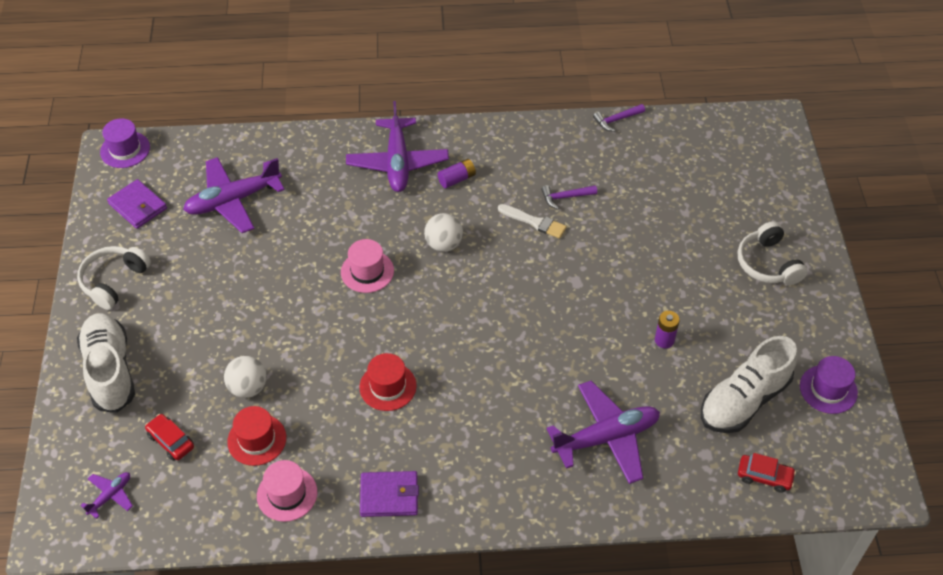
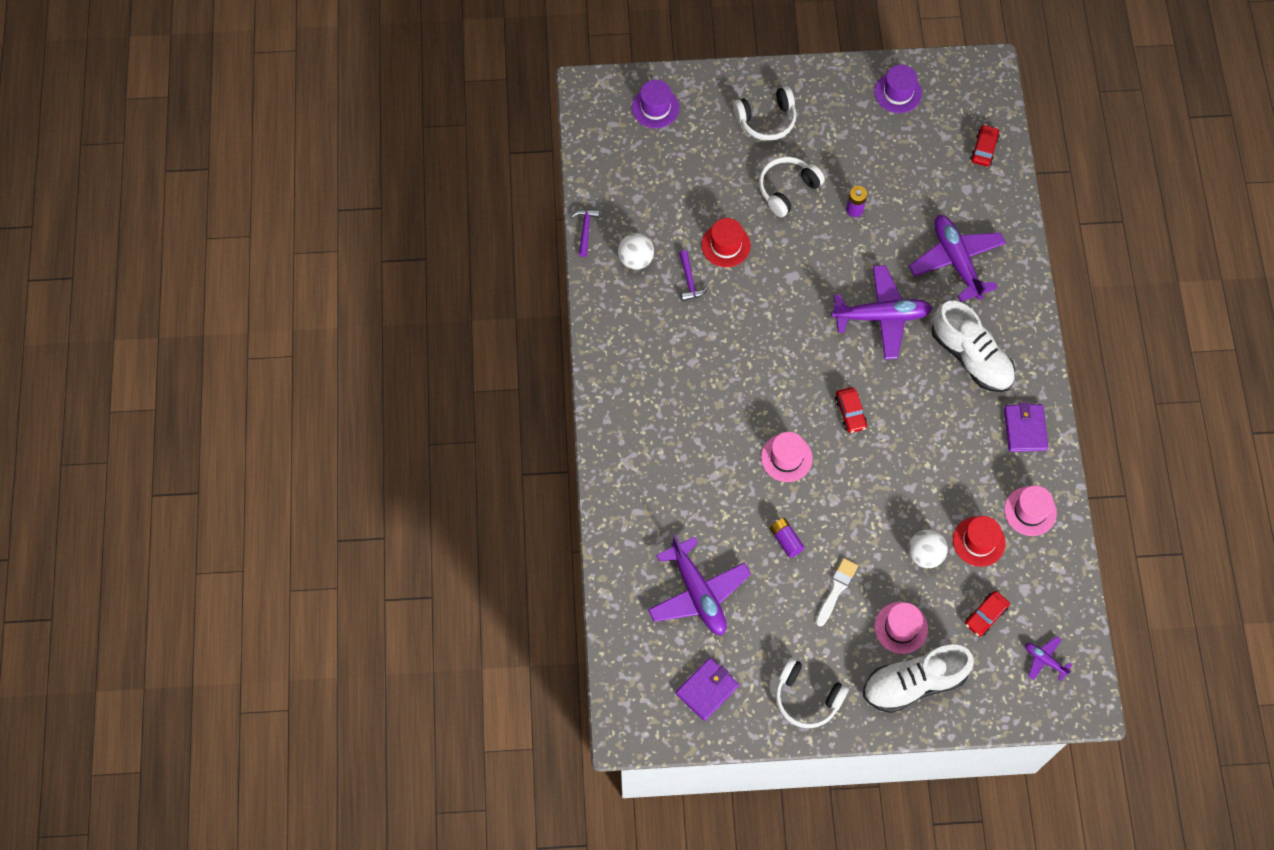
camera: 90 degrees left, 15 degrees up
(125, 150) = (625, 716): purple hat -> purple hat (655, 107)
(171, 362) = (901, 627): none -> pink hat
(388, 386) = (916, 434): red hat -> red hat (726, 245)
(397, 162) = (644, 435): purple plane -> purple plane (881, 316)
(415, 327) = (850, 413): none -> red car
(444, 244) = (751, 390): white ball -> white ball (635, 259)
(457, 179) = (666, 378): purple battery -> purple battery (786, 540)
(534, 222) = (721, 309): white brush -> white brush (836, 590)
(616, 120) = (585, 230): purple hammer -> purple hammer turned 150 degrees counterclockwise
(682, 280) = (787, 189): none -> white headphones
(744, 400) = (913, 155): white shoe -> white shoe (971, 357)

